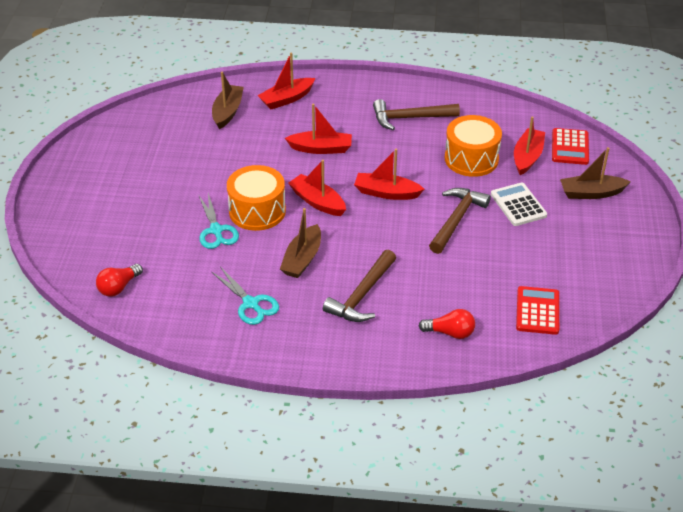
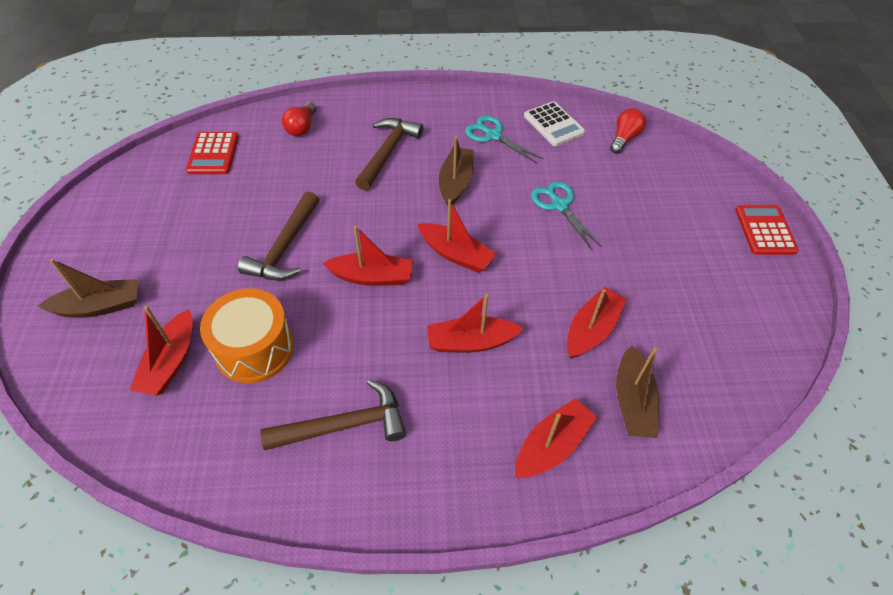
camera: 170 degrees right, 10 degrees up
(234, 147) = (591, 330): none -> red boat
(257, 211) = (523, 234): orange drum -> none
(450, 332) = (302, 127): red light bulb -> red light bulb turned 75 degrees counterclockwise
(518, 205) = (204, 277): white calculator -> white calculator (553, 124)
(570, 147) = (98, 391): red calculator -> red calculator (765, 230)

